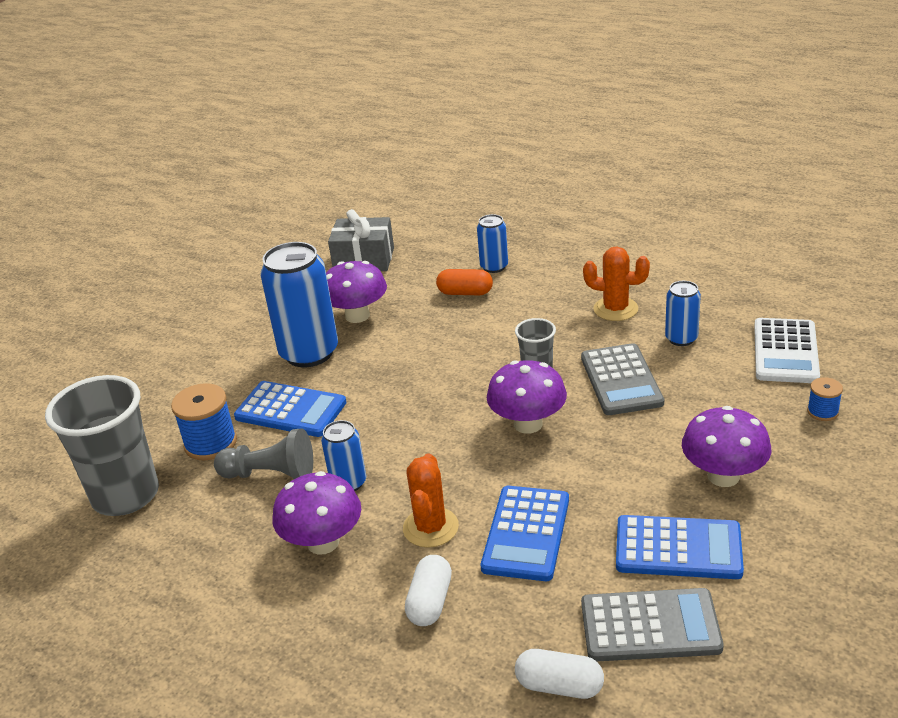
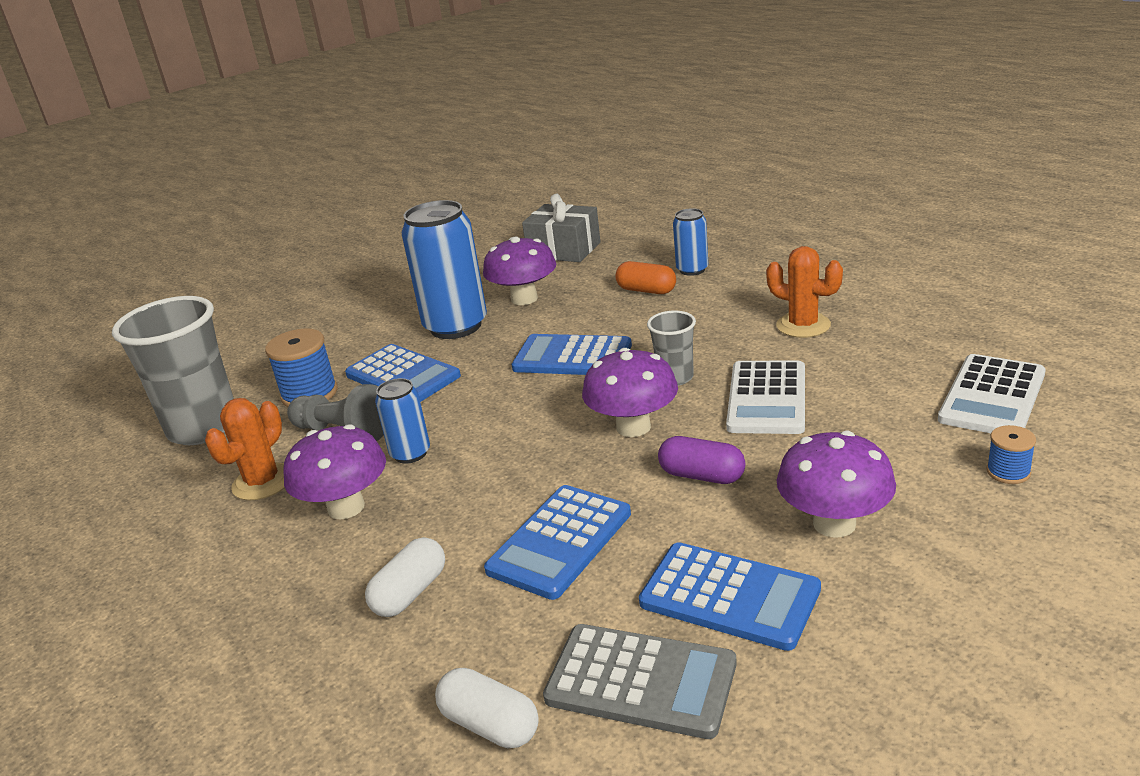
camera: 20 degrees right, 5 degrees down
(430, 527) = (462, 514): orange cactus -> orange cactus (262, 482)
(437, 367) = (572, 357): none -> blue calculator
(606, 456) = (702, 476): none -> purple capsule
(621, 380) = (767, 398): grey calculator -> white calculator
(681, 338) = (865, 365): blue can -> none

